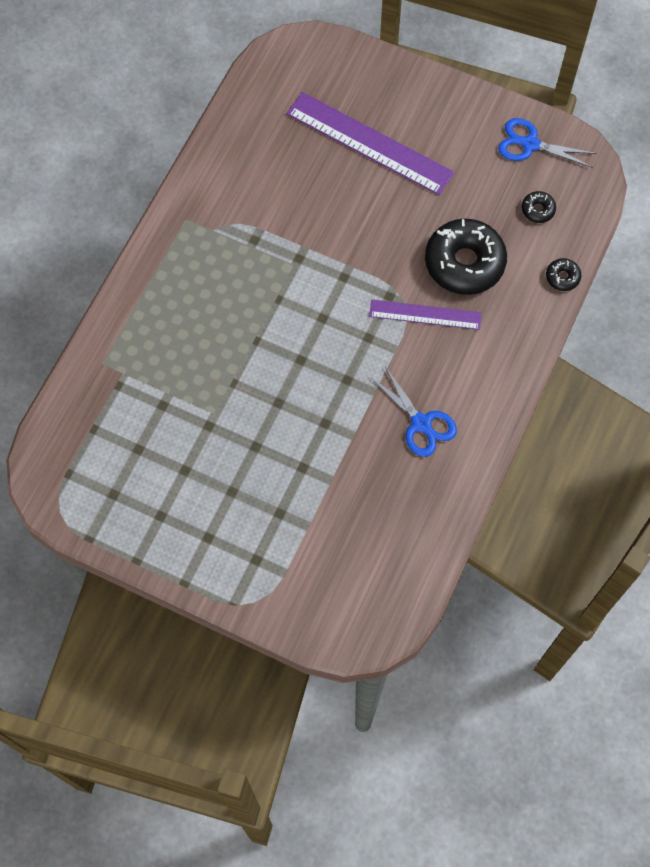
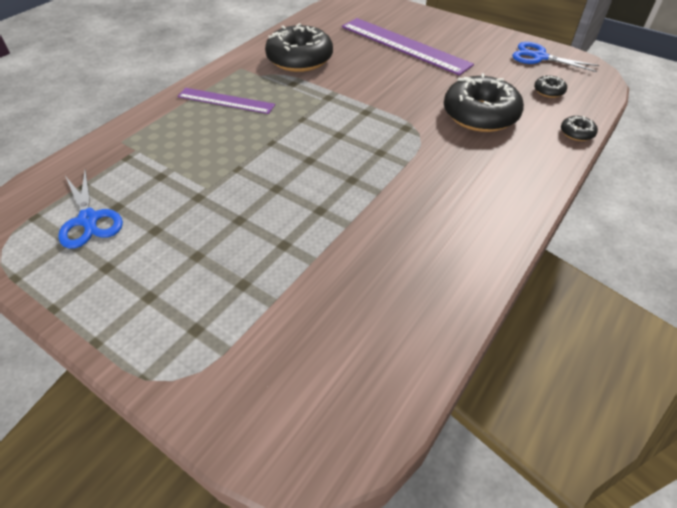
camera: 10 degrees right, 20 degrees down
(250, 191) = (300, 59): none -> black donut
(421, 423) = (425, 223): blue scissors -> blue scissors (89, 219)
(425, 314) = (439, 143): purple ruler -> purple ruler (226, 101)

